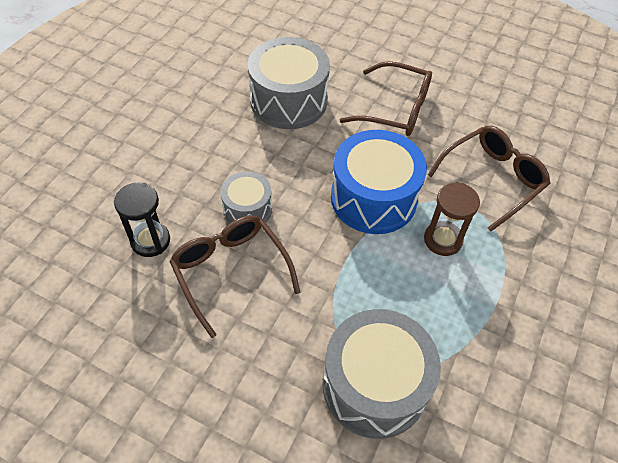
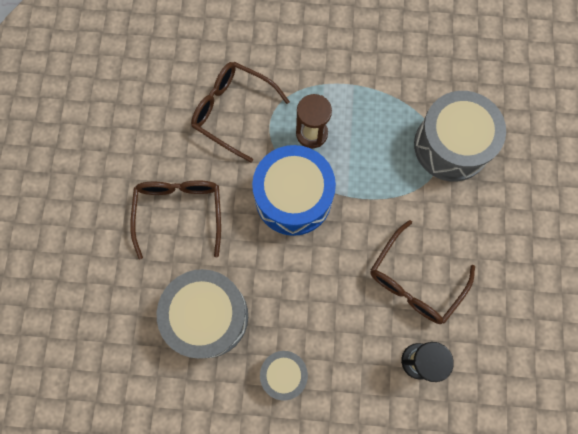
camera: 110 degrees left, 20 degrees up
(247, 209) = (350, 296): grey drum -> grey drum (284, 374)

